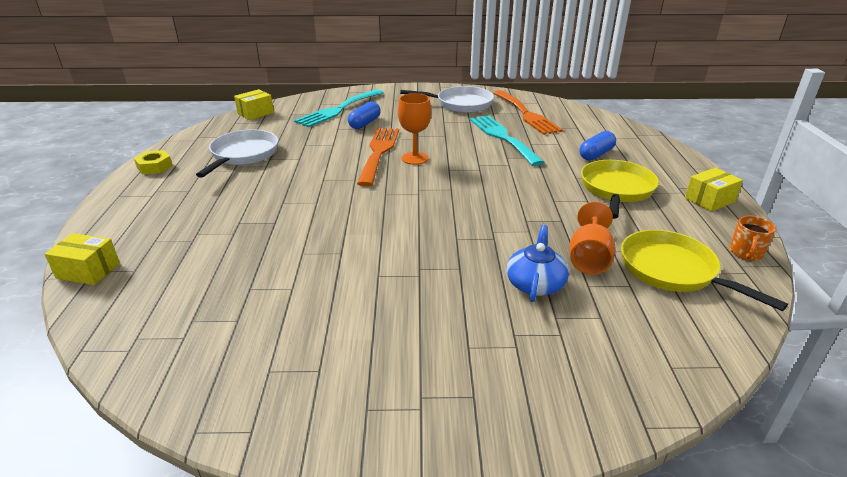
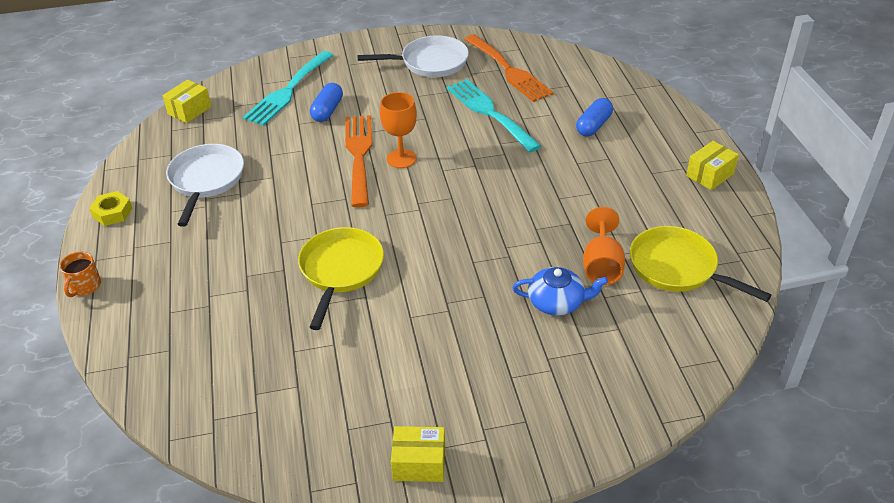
camera: 10 degrees left, 10 degrees up
(88, 270) = (122, 357): yellow box -> yellow box (419, 463)
(535, 283) = (557, 302): blue teapot -> blue teapot turned 90 degrees clockwise
(616, 190) = (619, 174): yellow pan -> yellow pan (340, 271)
(745, 253) = (742, 237): orange mug -> orange mug (85, 286)

